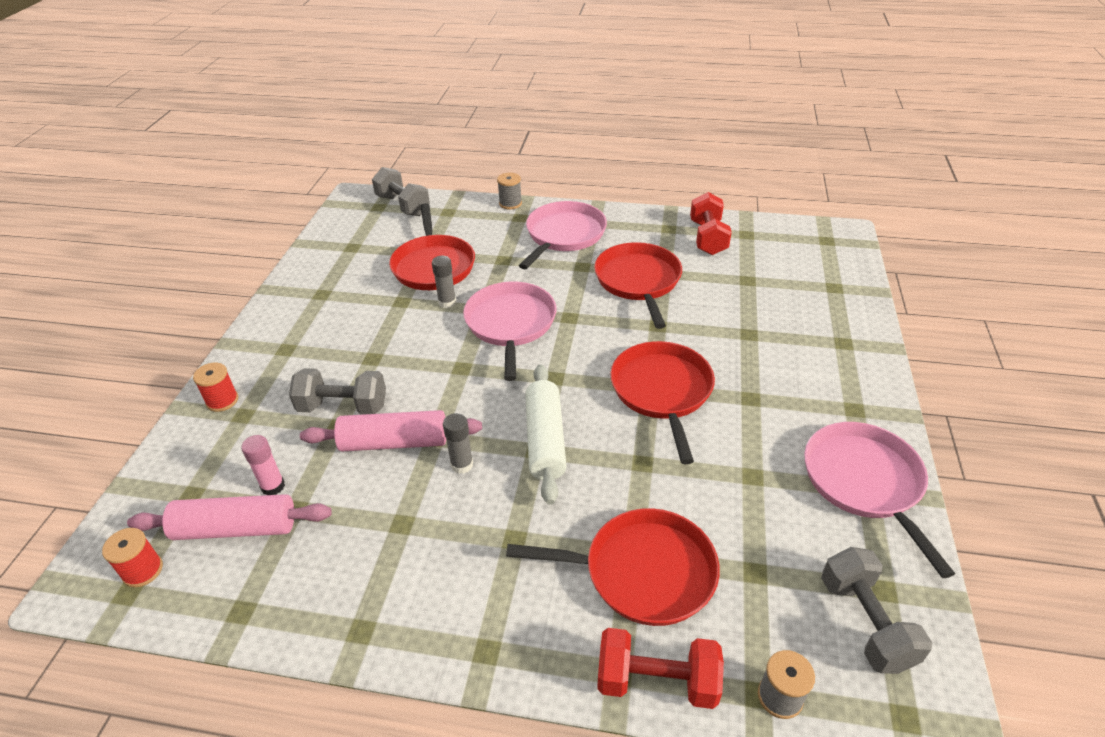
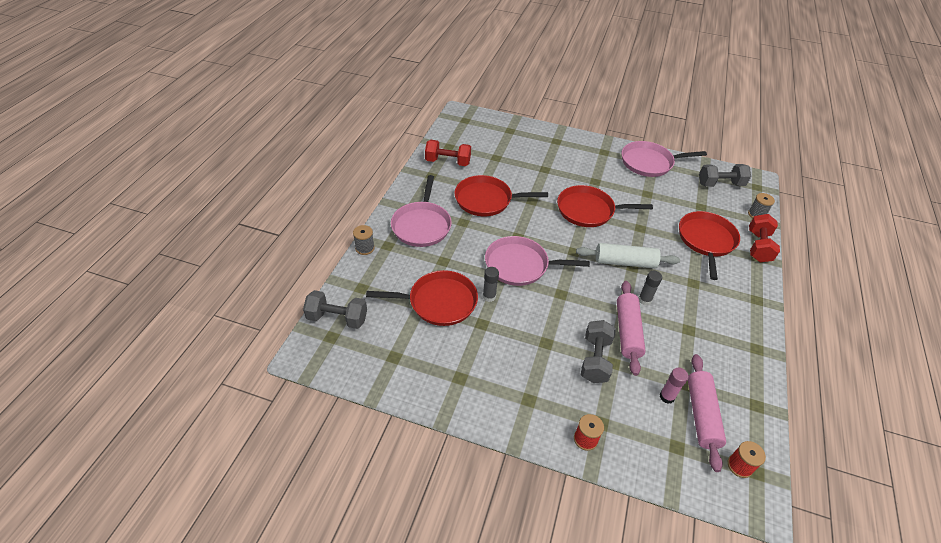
camera: 85 degrees left, 5 degrees up
(403, 205) = (337, 318): grey dumbbell -> grey dumbbell turned 45 degrees clockwise
(564, 235) = (422, 225): pink pan -> pink pan turned 120 degrees counterclockwise

